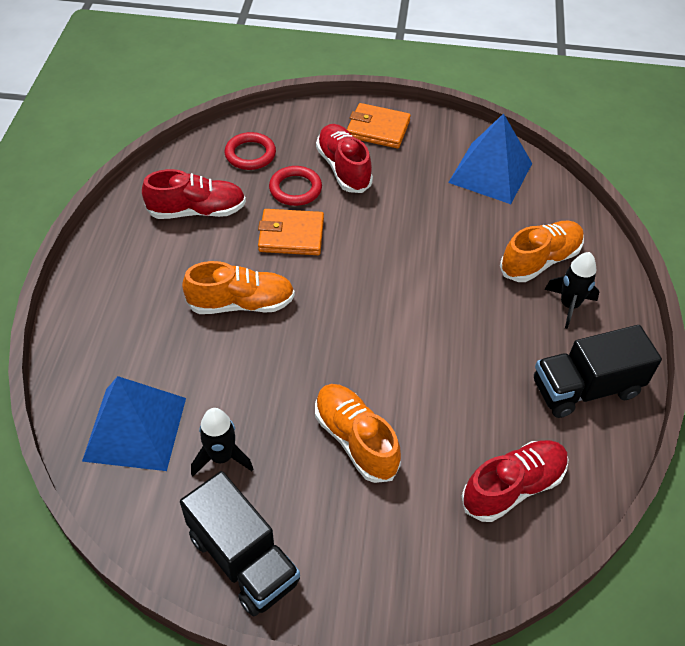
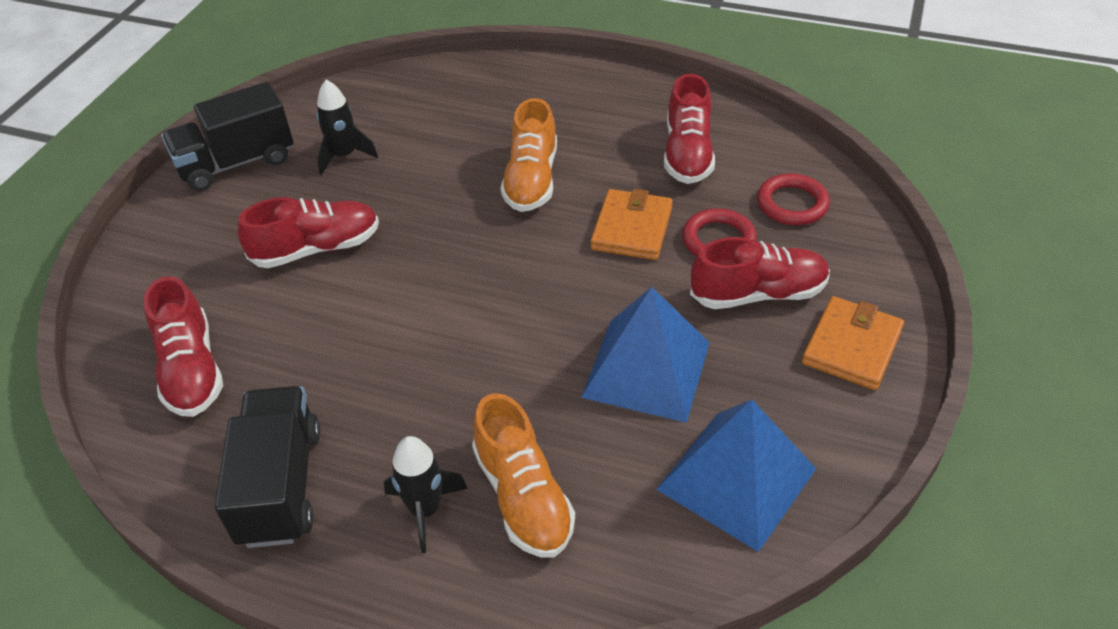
camera: 105 degrees right, 5 degrees down
(135, 428) = (401, 106): blue pyramid -> blue pyramid (647, 369)
(355, 440) = (316, 249): orange shoe -> red shoe

